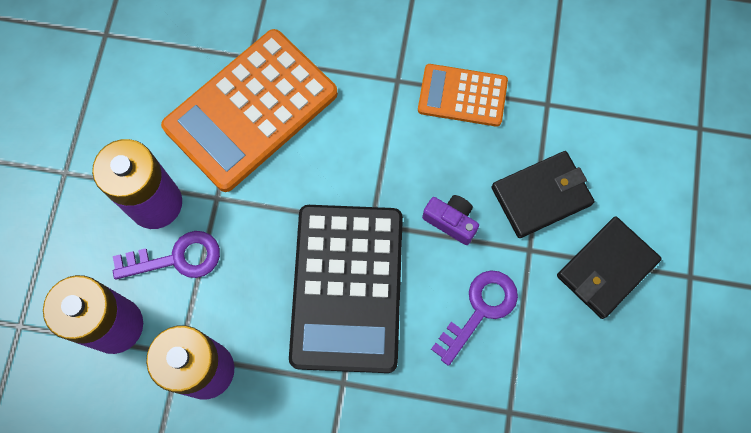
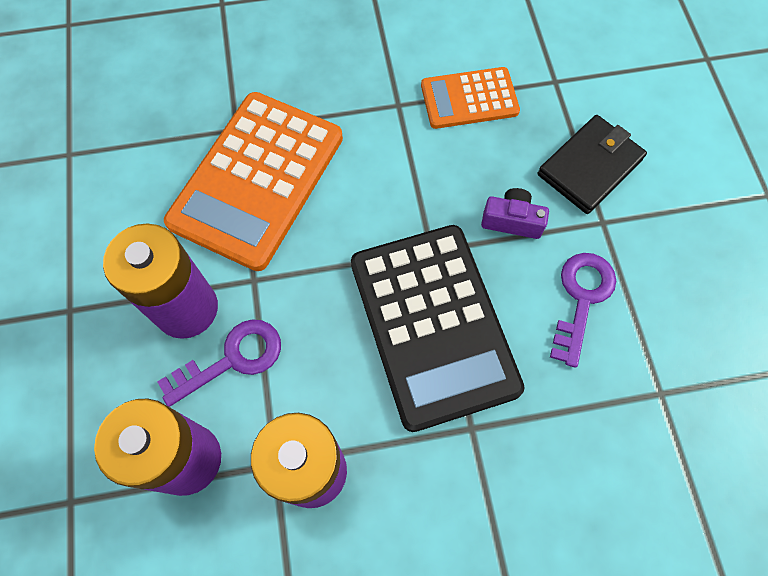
camera: 20 degrees left, 5 degrees down
(606, 269) = (686, 214): black wallet -> none

